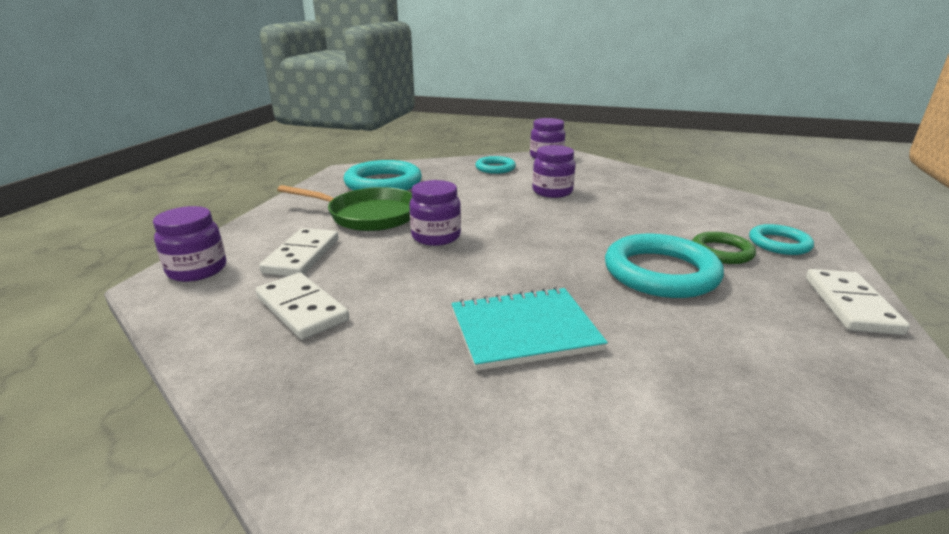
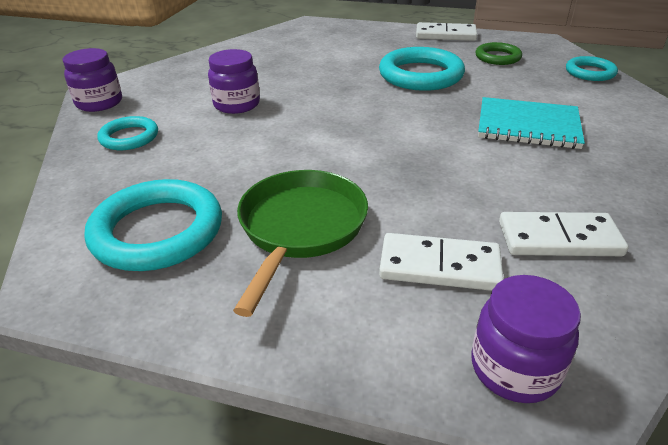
camera: 90 degrees left, 10 degrees up
(302, 309) = (559, 238): white domino -> white domino turned 45 degrees clockwise
(436, 236) = (367, 170): purple jar -> none
(524, 330) = (528, 126): turquoise notebook -> turquoise notebook turned 60 degrees counterclockwise
(721, 252) = (381, 53): green ring -> green ring (497, 57)
(779, 243) = (364, 36): turquoise ring -> turquoise ring (590, 72)

